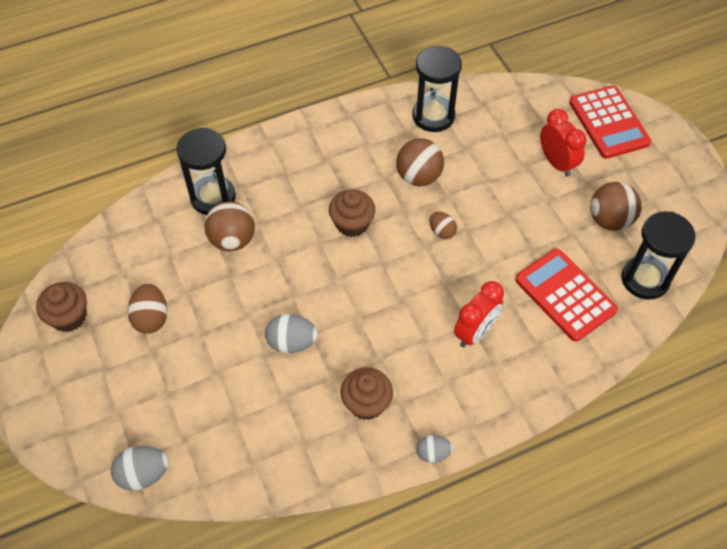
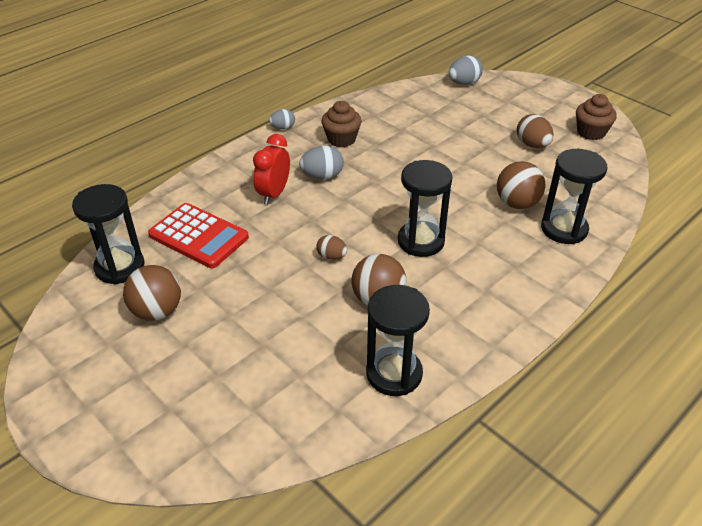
camera: 160 degrees right, 15 degrees down
(292, 342) = (417, 156): grey egg -> grey egg (322, 176)
(352, 224) = (421, 241): brown cupcake -> black hourglass
(556, 163) = (225, 357): red clock -> none
(608, 123) = (162, 432): red calculator -> none

